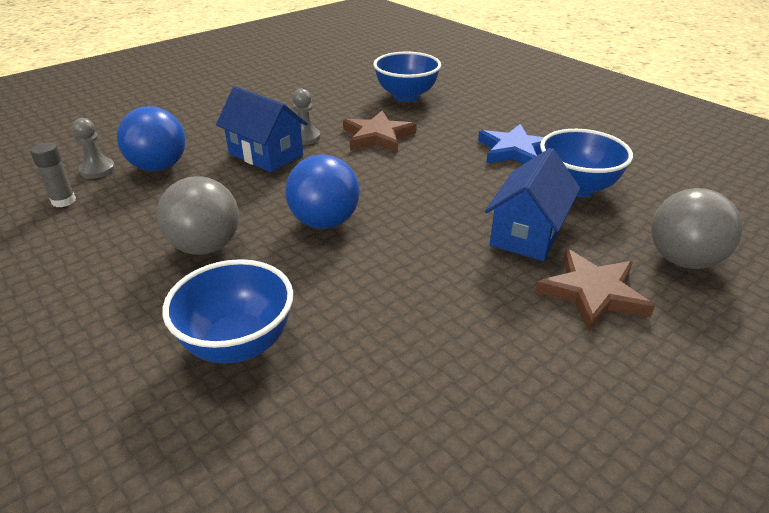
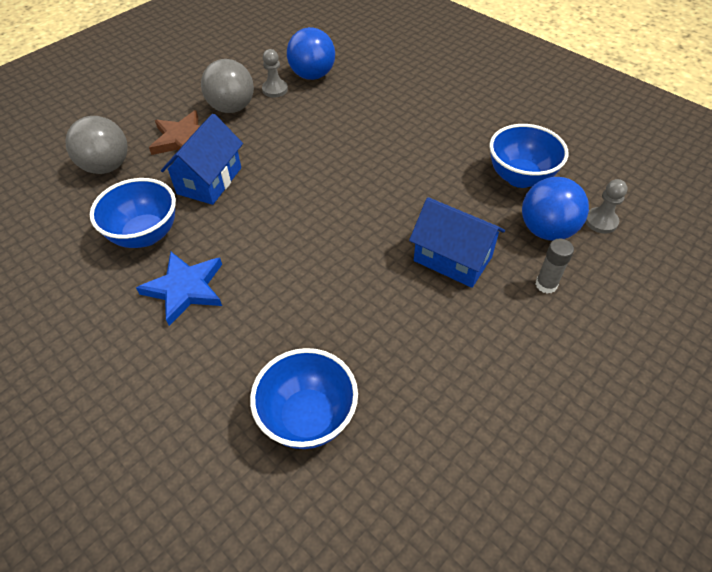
camera: 175 degrees right, 15 degrees up
(63, 201) = (590, 183): grey glue stick -> grey glue stick (546, 285)
(206, 247) = (445, 151): grey ball -> grey ball (232, 108)
(238, 344) = (390, 97): blue bowl -> blue bowl (520, 177)
(305, 137) = (422, 293): grey pawn -> grey pawn (275, 89)
(324, 222) = (366, 179): blue ball -> blue ball (312, 75)
(377, 136) = (339, 303): brown star -> none

